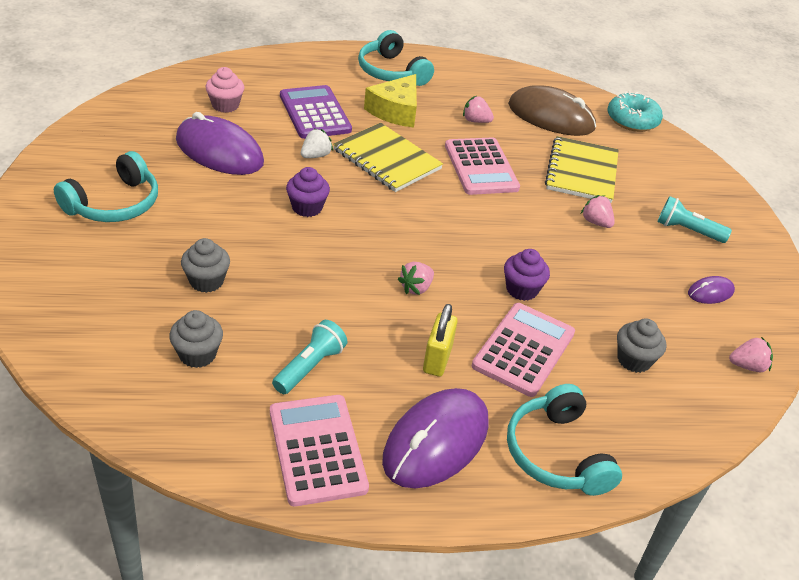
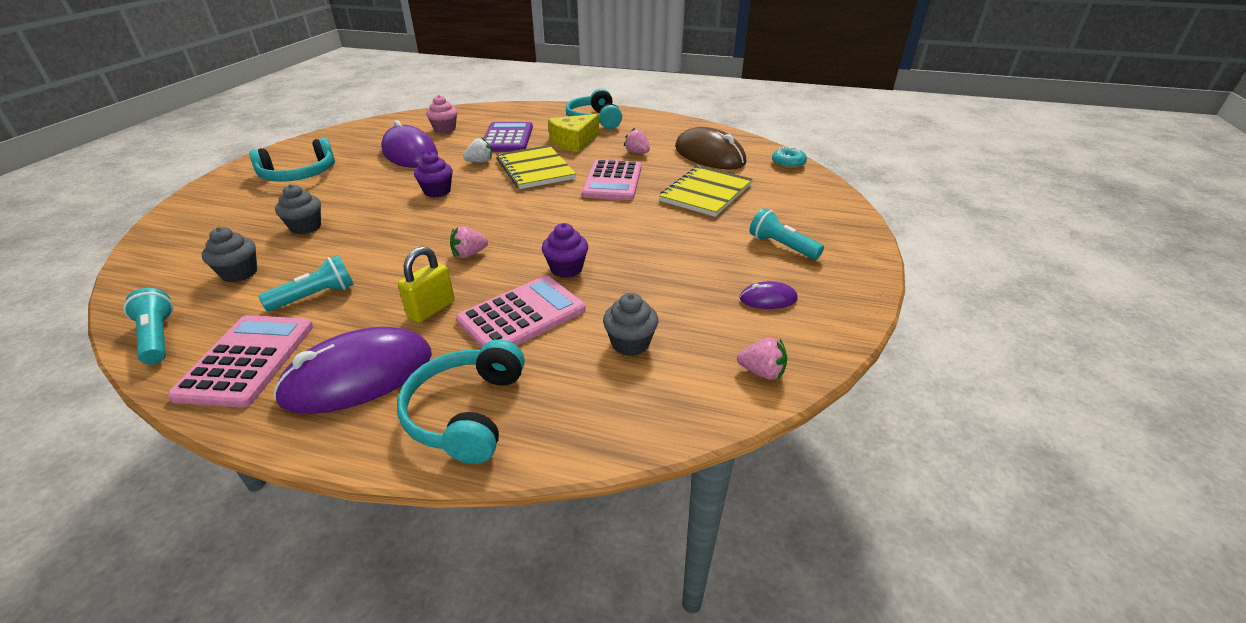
camera: 25 degrees right, 5 degrees down
(198, 446) = (158, 338): none -> turquoise flashlight
(596, 222) = (688, 229): pink strawberry -> none
(632, 120) = (788, 163): turquoise donut -> turquoise donut, size x0.66

